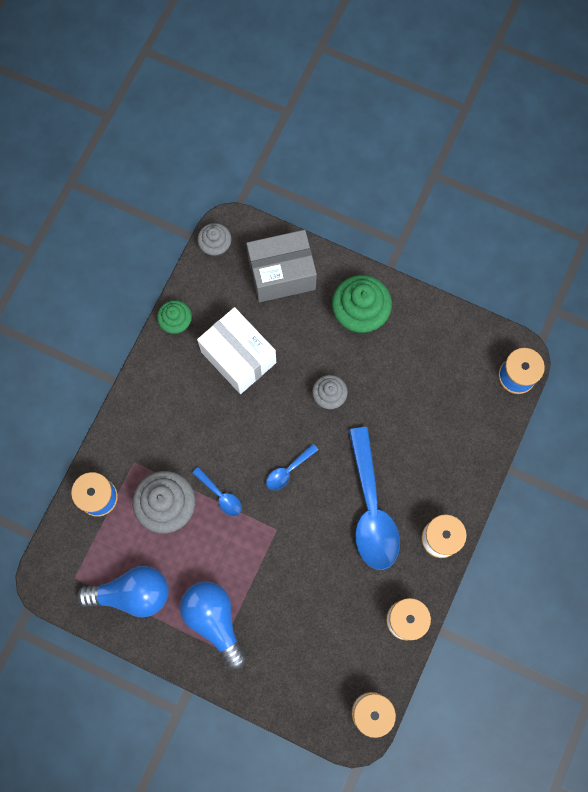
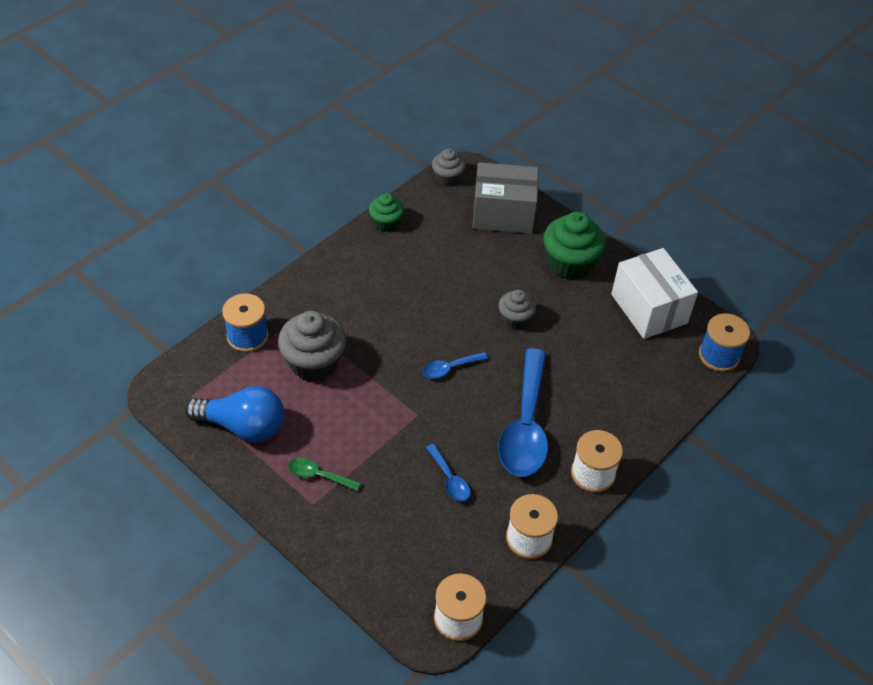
camera: 15 degrees right, 25 degrees down
(214, 620) = (318, 475): blue light bulb -> green spoon
(221, 495) = (371, 369): blue spoon -> blue spoon (449, 479)
(238, 357) = (435, 264): white box -> white box (649, 308)

